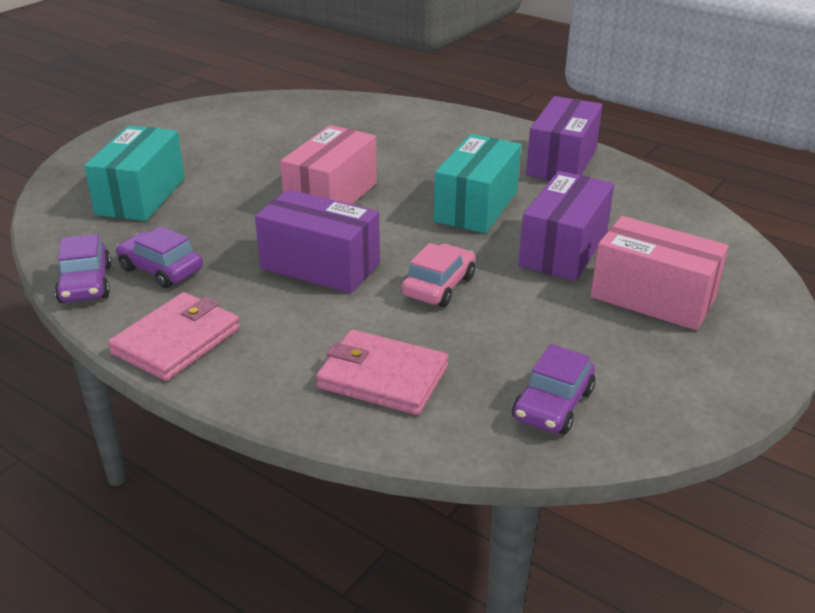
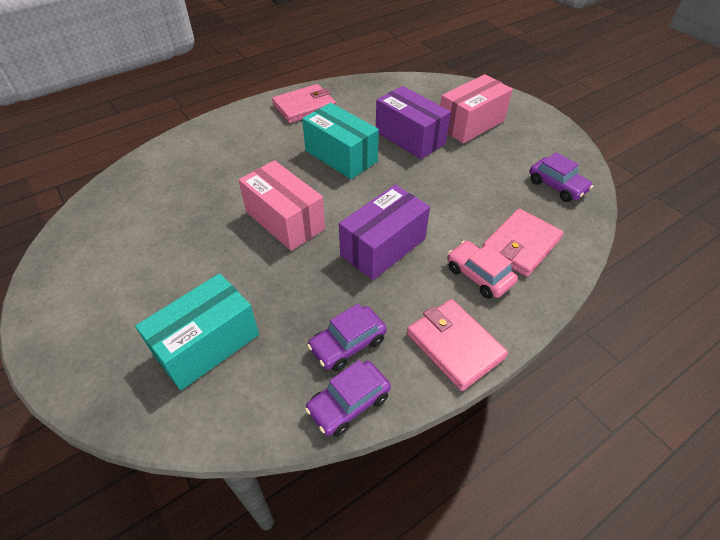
camera: 70 degrees left, 15 degrees up
(85, 284) = (348, 403): purple car -> purple car turned 135 degrees clockwise
(141, 196) = (207, 344): turquoise box -> turquoise box turned 75 degrees counterclockwise
(439, 286) = (430, 197): pink car -> pink car (479, 275)
(561, 162) = (304, 106): purple box -> pink wallet

